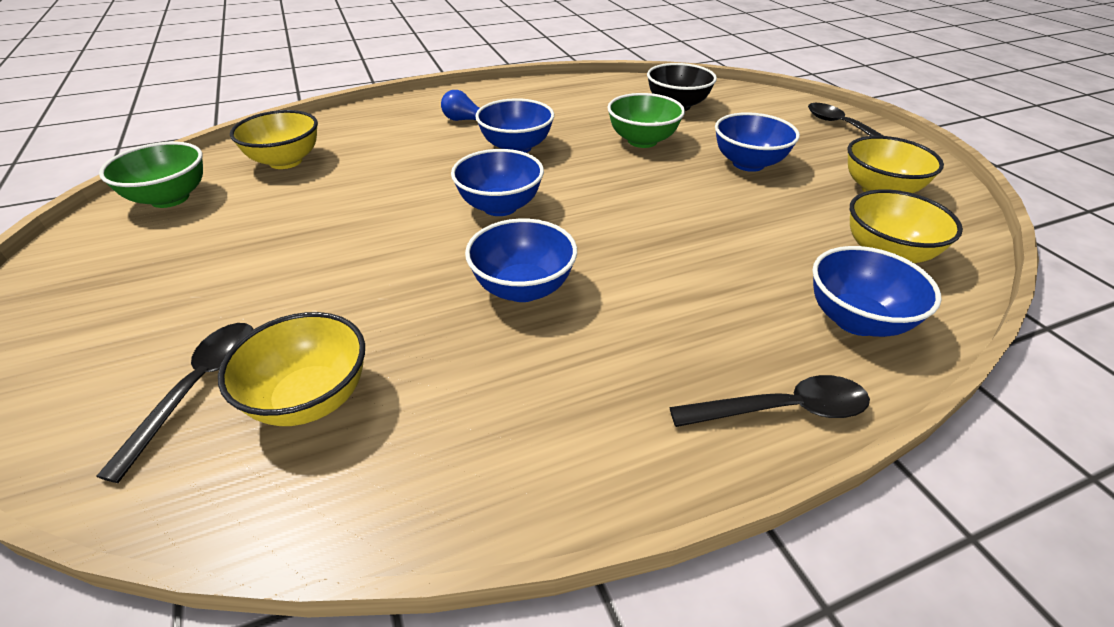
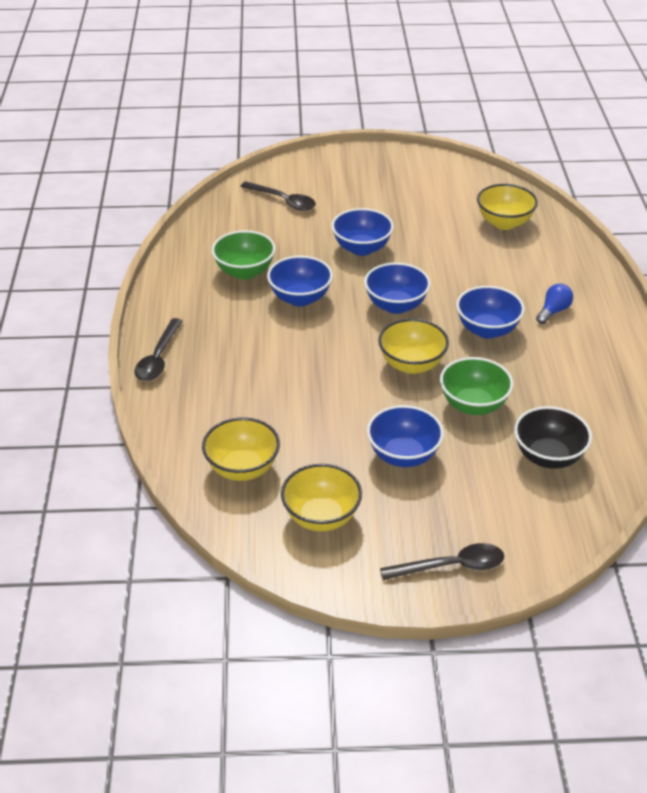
camera: 110 degrees right, 0 degrees up
(170, 198) = (467, 183): green bowl -> green bowl (244, 272)
(311, 399) = (258, 228): yellow bowl -> yellow bowl (412, 364)
(856, 320) = (194, 416): blue bowl -> blue bowl (361, 248)

